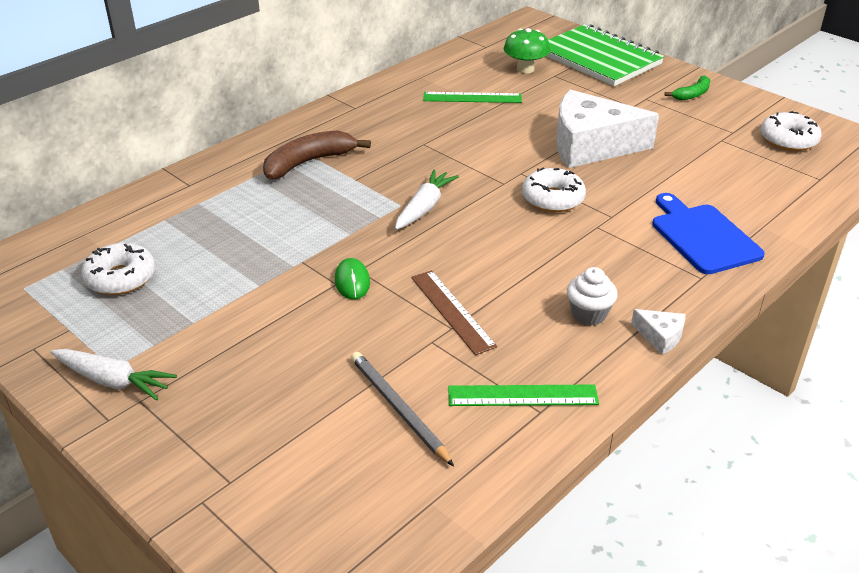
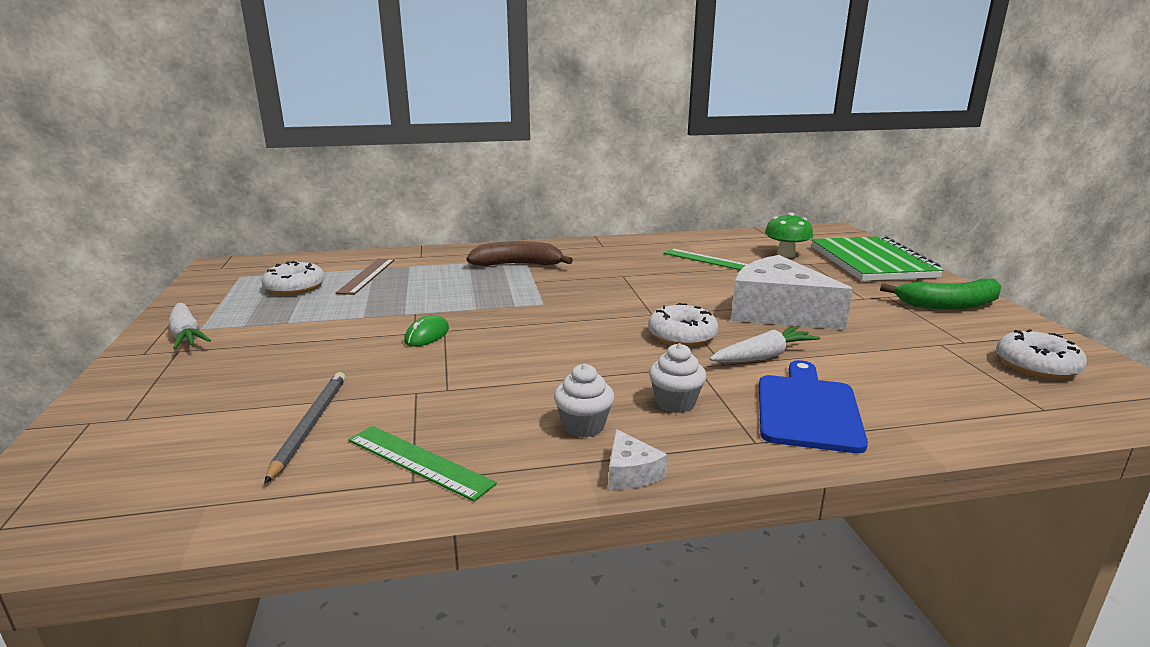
camera: 35 degrees right, 15 degrees down
(424, 208) = (558, 310): white carrot -> white carrot (763, 356)
(452, 311) = (467, 379): brown ruler -> brown ruler (366, 276)
(621, 267) = (675, 403): none -> white cupcake
(692, 94) = (949, 305): green banana -> green banana, size x1.72

